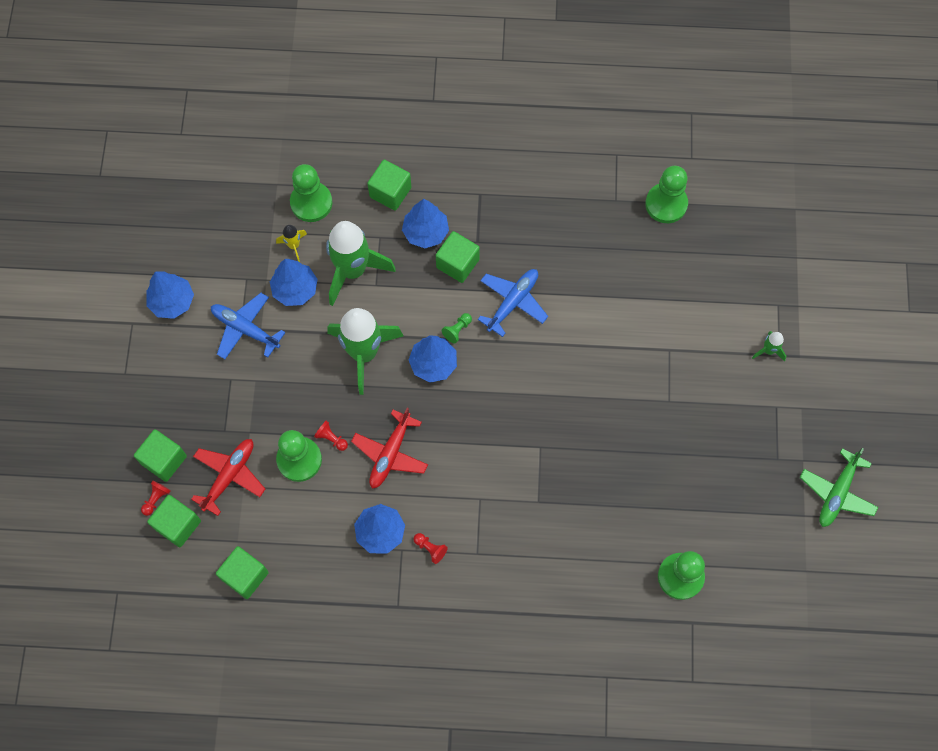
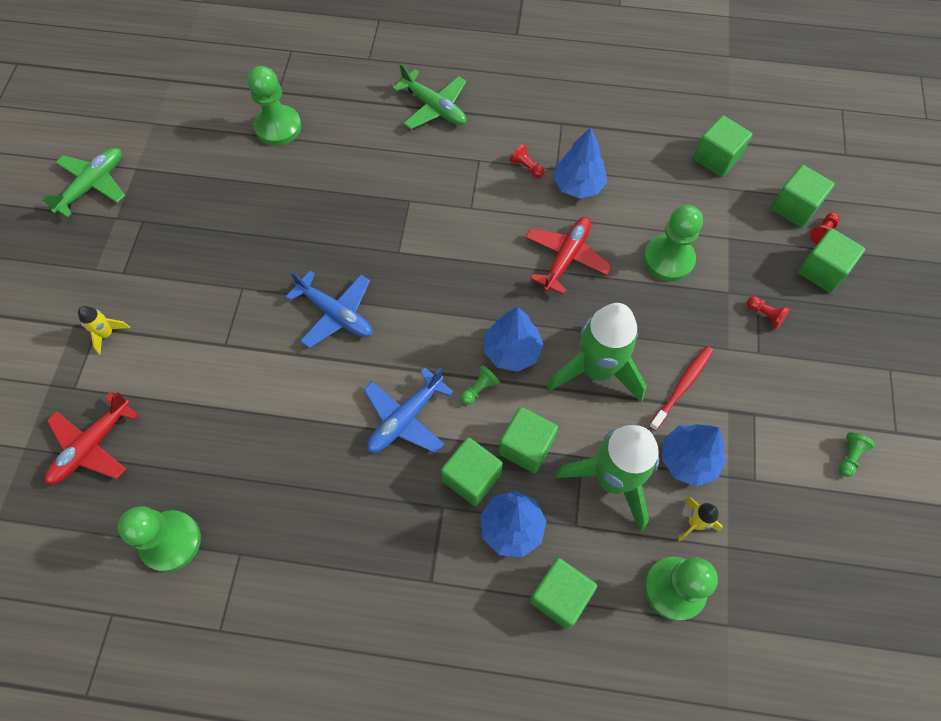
camera: 175 degrees left, 5 degrees down
(172, 301) = (849, 456): blue tree -> green pawn
(229, 475) = (745, 249): red plane -> red plane (92, 446)
(245, 329) = (748, 412): blue plane -> blue plane (336, 314)
(295, 346) = (682, 386): none -> red toothbrush
(331, 438) = (633, 278): red pawn -> red pawn (765, 315)
(418, 289) = (526, 446): none -> green cube
(528, 615) = (434, 107): none -> green plane
(768, 350) = (107, 334): green rocket -> yellow rocket

